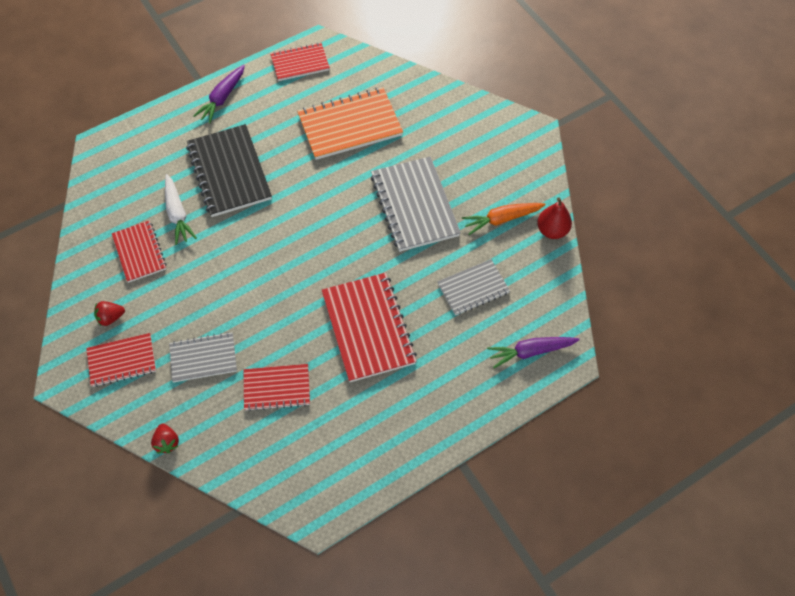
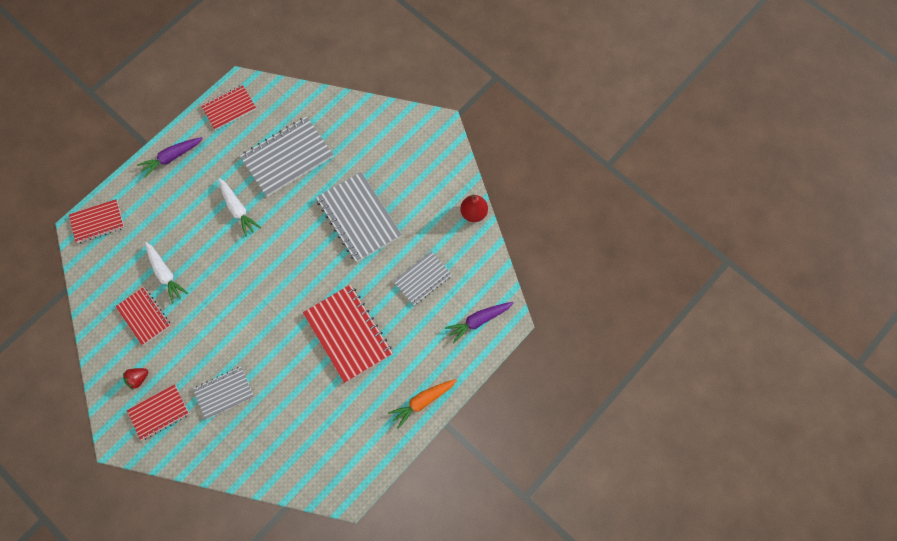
camera: 15 degrees left, 10 degrees up
(167, 442) = (216, 469): red strawberry -> none
(222, 98) = (172, 157): purple carrot -> purple carrot turned 45 degrees clockwise
(229, 172) = (197, 225): black notebook -> none
(277, 388) = (289, 402): red notebook -> red notebook (97, 222)
(279, 165) = (237, 209): none -> white carrot
(350, 125) = (287, 157): orange notebook -> grey notebook
(502, 219) = (432, 213): orange carrot -> orange carrot (422, 401)

